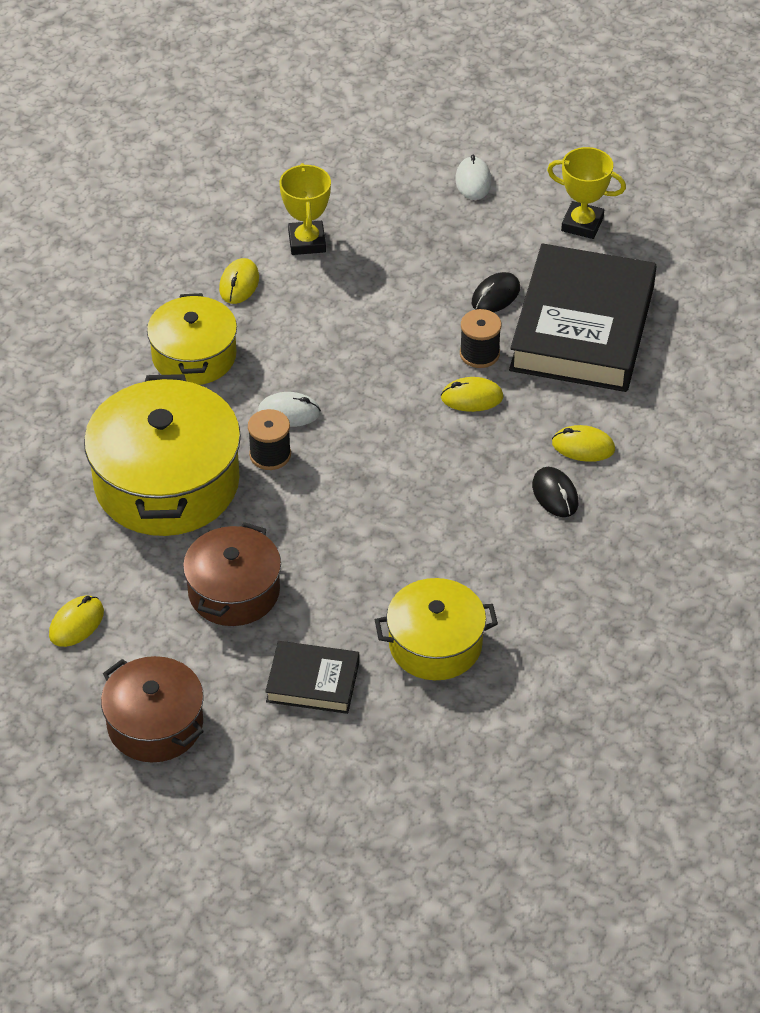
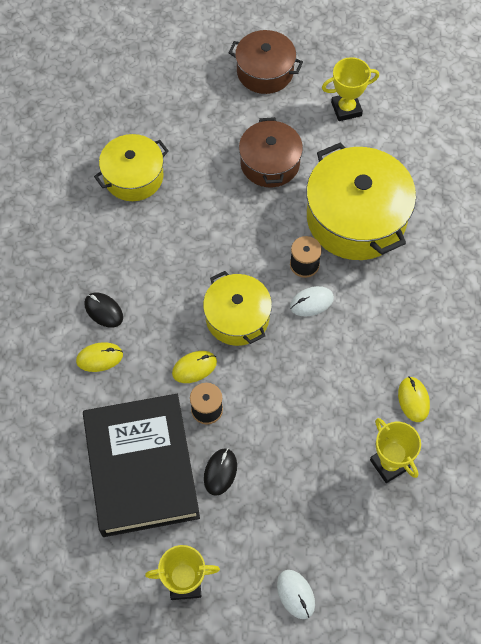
camera: 155 degrees right, 15 degrees up
(76, 623) = (346, 109): yellow mouse -> yellow trophy
(194, 356) = (403, 322): yellow pot -> yellow pot (237, 317)
(313, 682) = (192, 127): black book -> none

